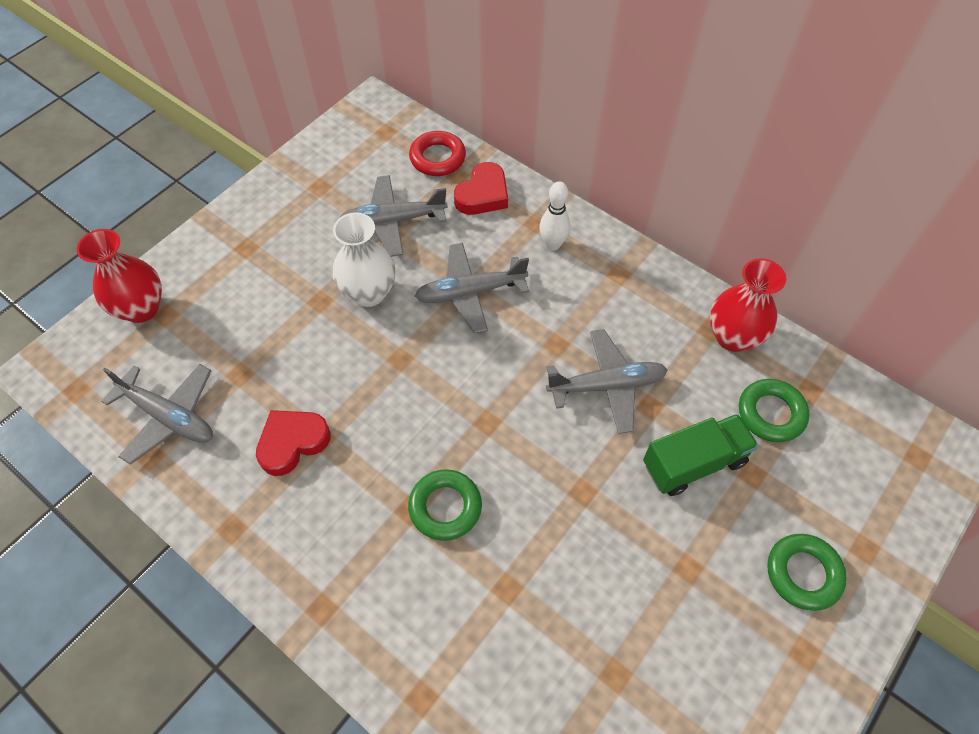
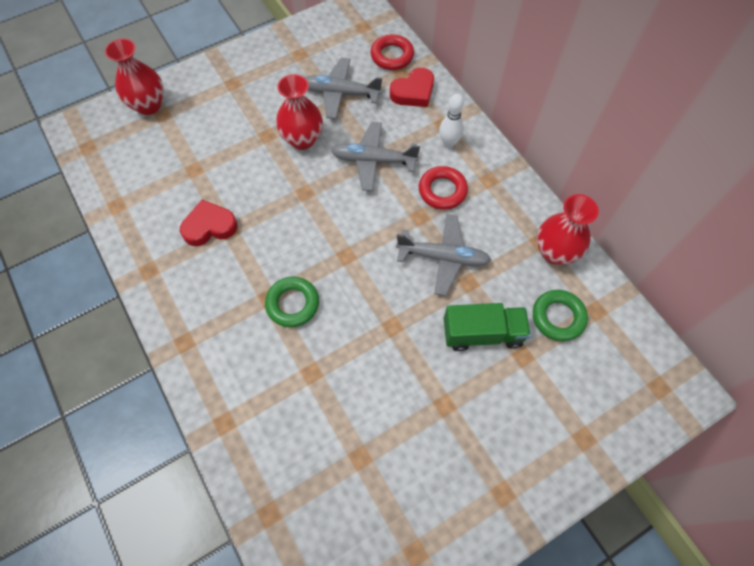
camera: 20 degrees right, 5 degrees up
(169, 417) = (138, 183): grey plane -> none
(368, 293) = (302, 139): white vase -> red vase
(570, 304) = (442, 191): none -> red ring
(803, 573) = (528, 439): green ring -> none

